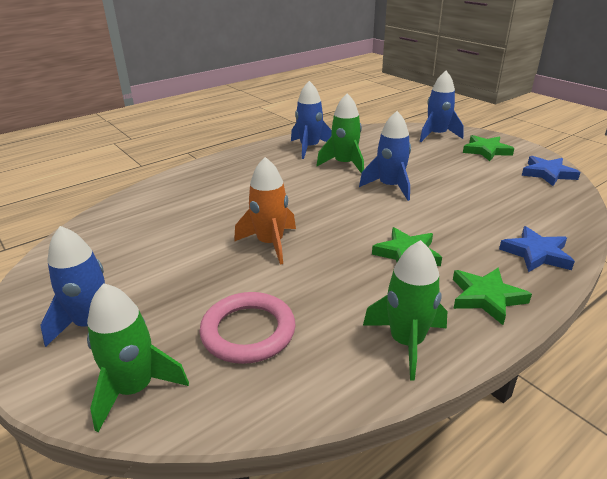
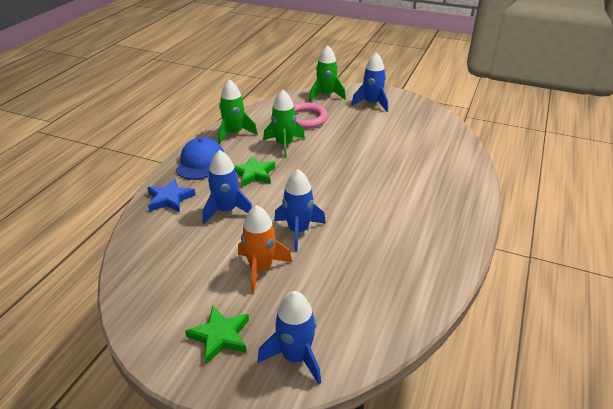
camera: 150 degrees right, 5 degrees up
(270, 243) = (340, 156): orange rocket -> orange rocket (261, 268)
(309, 148) = (420, 264): blue rocket -> blue rocket (226, 210)
(344, 164) = (361, 249): green rocket -> green rocket (284, 145)
(486, 297) = (200, 162): green star -> blue cap
(548, 174) = (147, 308): blue star -> none

